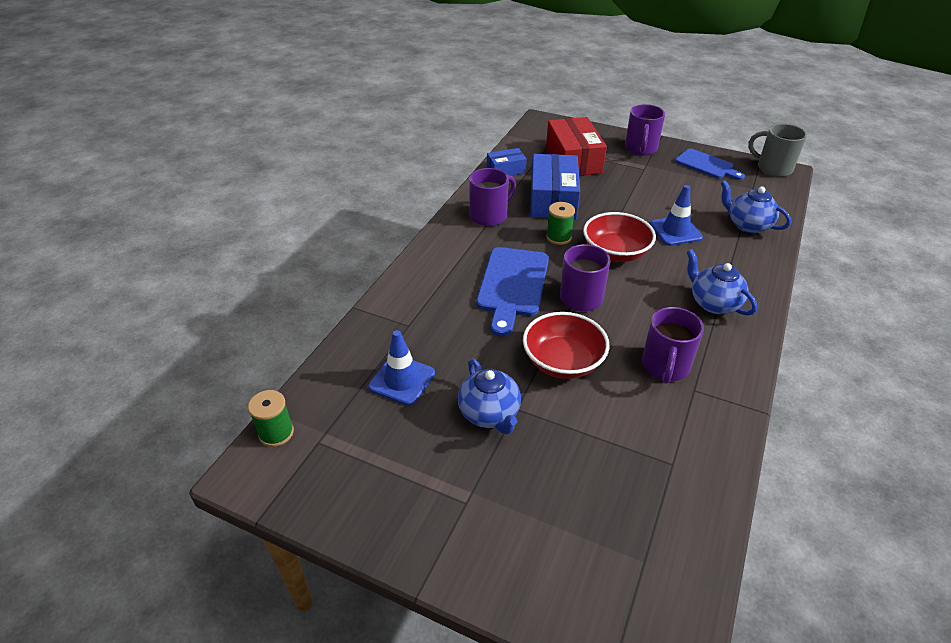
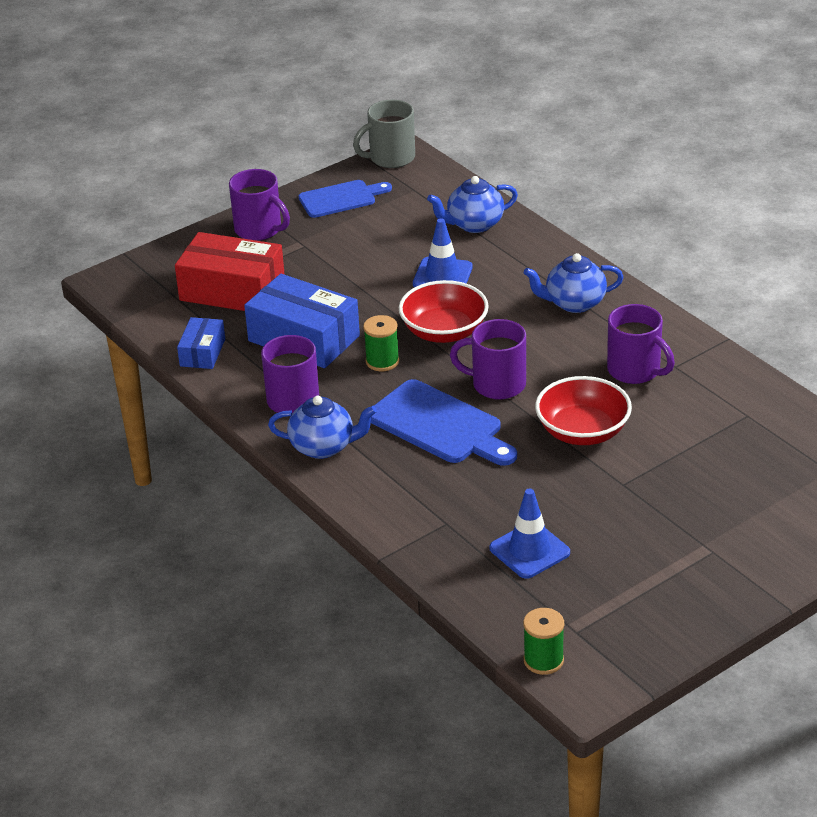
camera: 60 degrees left, 5 degrees down
(490, 414) = (618, 503): blue teapot -> blue teapot (323, 447)

